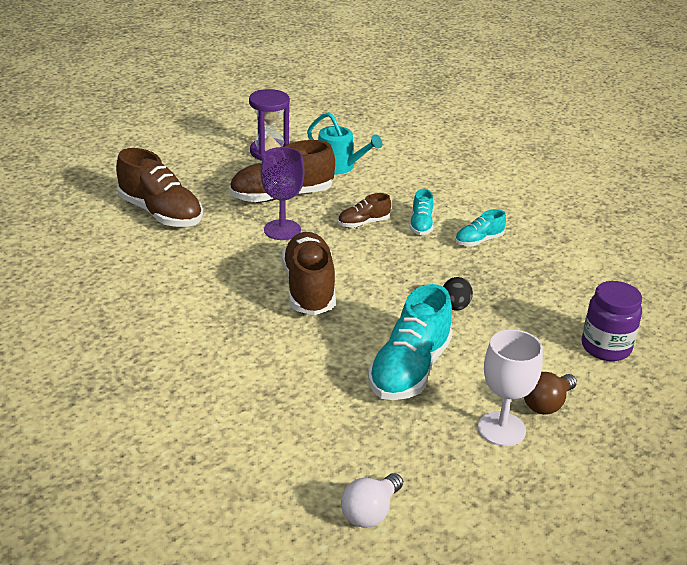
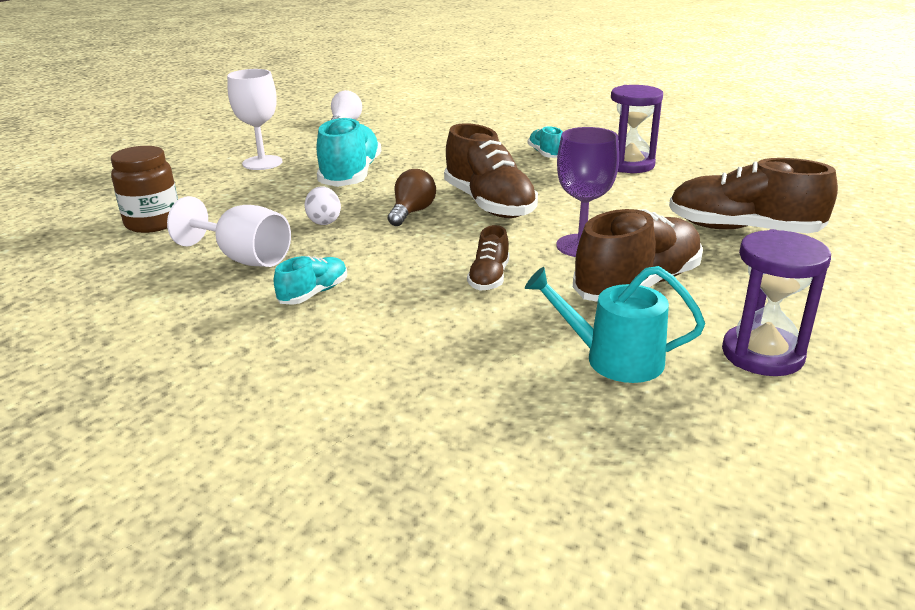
camera: 160 degrees right, 5 degrees down
(134, 304) = (629, 165): none -> purple hourglass
(363, 223) = (489, 278): brown shoe -> brown shoe turned 150 degrees clockwise
(421, 225) = (407, 295): turquoise shoe -> turquoise shoe (545, 154)
(455, 306) = (324, 221): black egg -> white egg
(524, 283) = (244, 258): none -> white goblet
(547, 404) = (223, 180): brown light bulb -> brown light bulb (412, 212)
(606, 347) = (153, 223): purple jar -> brown jar

